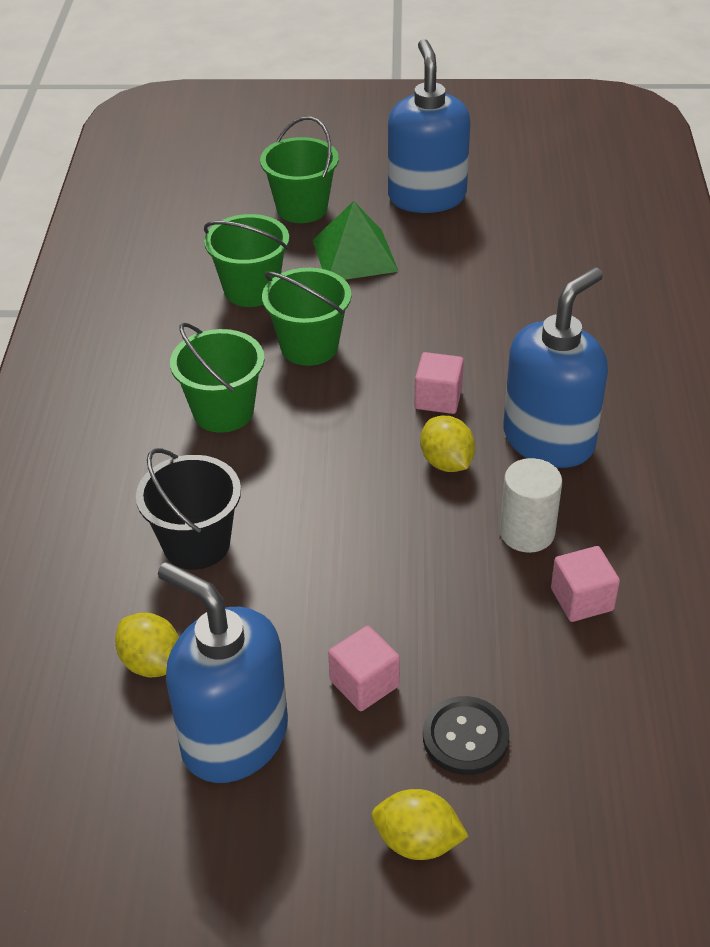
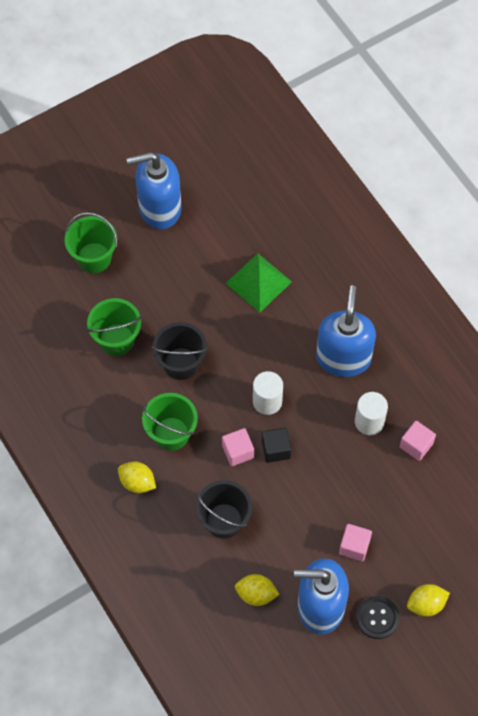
camera: 35 degrees left, 20 degrees up
(309, 347) = (181, 363): green bucket -> black bucket
(352, 498) = (276, 449): none -> black cube
(354, 255) = (153, 280): green pyramid -> green pyramid (258, 282)
(390, 438) = (267, 401): none -> white cylinder
(427, 197) = (159, 208): blue soap dispenser -> blue soap dispenser turned 60 degrees counterclockwise
(438, 398) = (272, 361): pink cube -> pink cube (238, 451)
(446, 462) = (305, 401): yellow lemon -> yellow lemon (137, 482)
(465, 737) = (413, 546): black button -> black button (377, 618)

